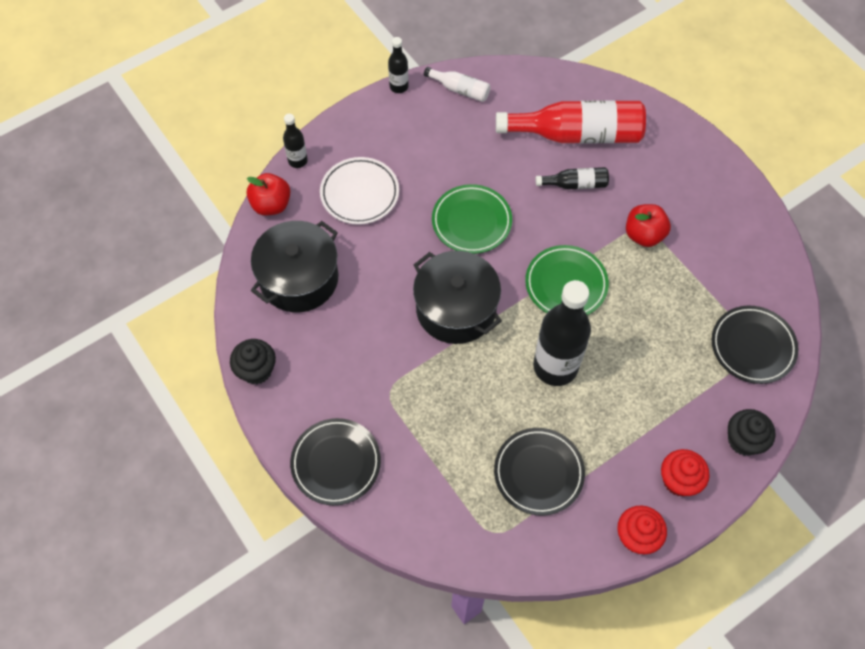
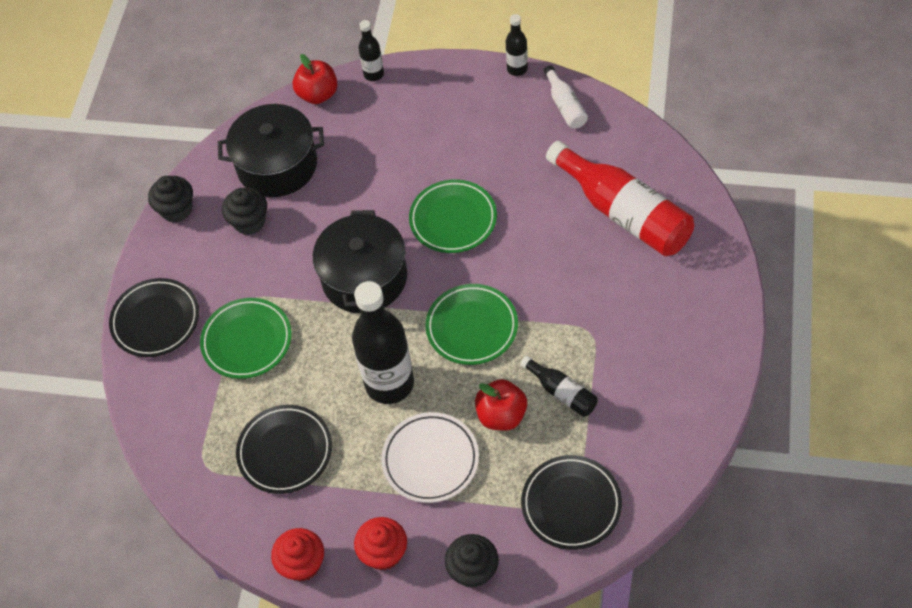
camera: 50 degrees right, 5 degrees down
(325, 335) = (249, 222): none -> black cupcake
(359, 193) = (392, 133): white plate -> white plate (430, 460)
(422, 420) = (247, 341): none -> green plate
(575, 184) = (574, 253): black bottle -> black bottle (562, 392)
(644, 235) = (585, 339): red apple -> red apple (501, 415)

